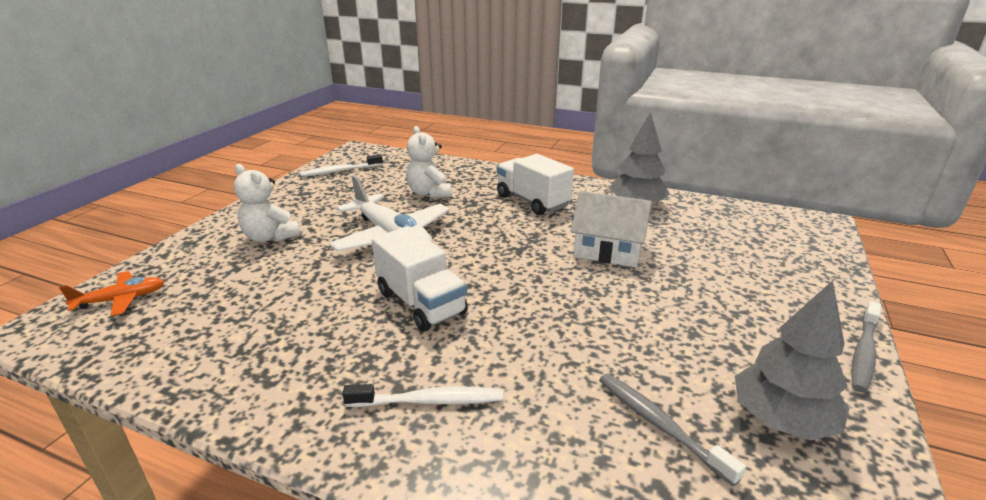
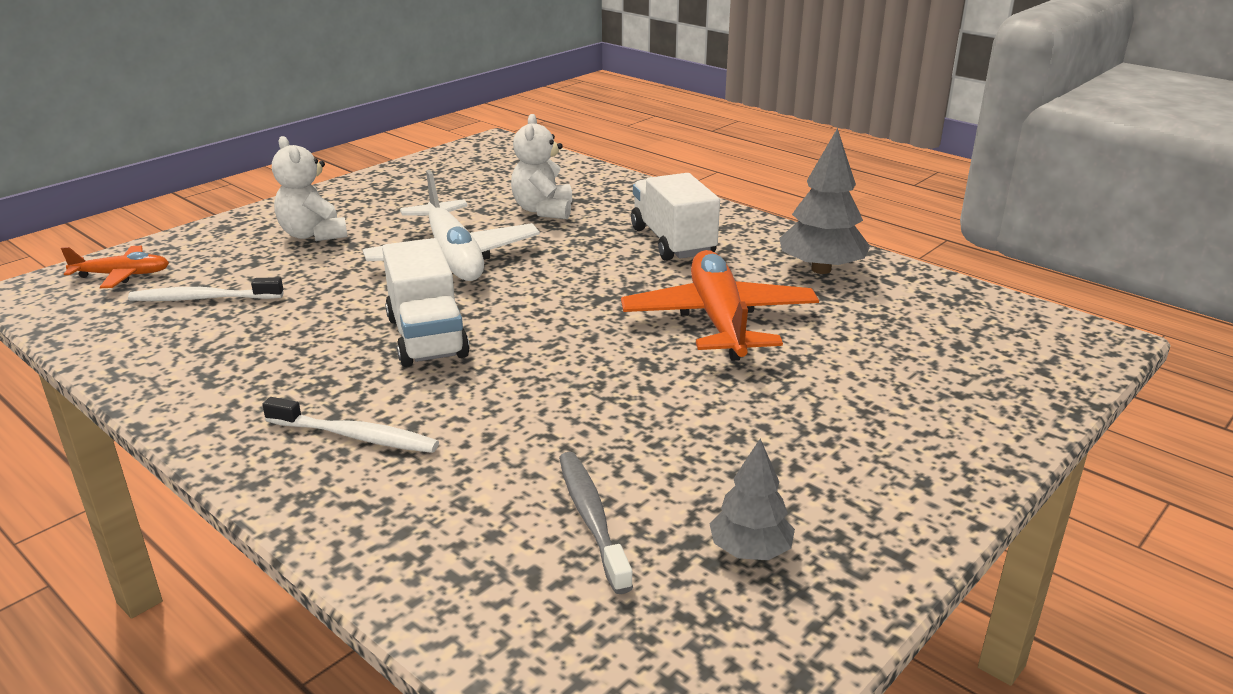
camera: 20 degrees right, 0 degrees up
(340, 171) = (452, 166): white toothbrush -> white toothbrush (203, 299)
(608, 250) = (719, 320): white house -> orange plane
(781, 420) = (750, 551): grey tree -> grey tree, size x0.61
(864, 352) = (957, 509): grey toothbrush -> none

